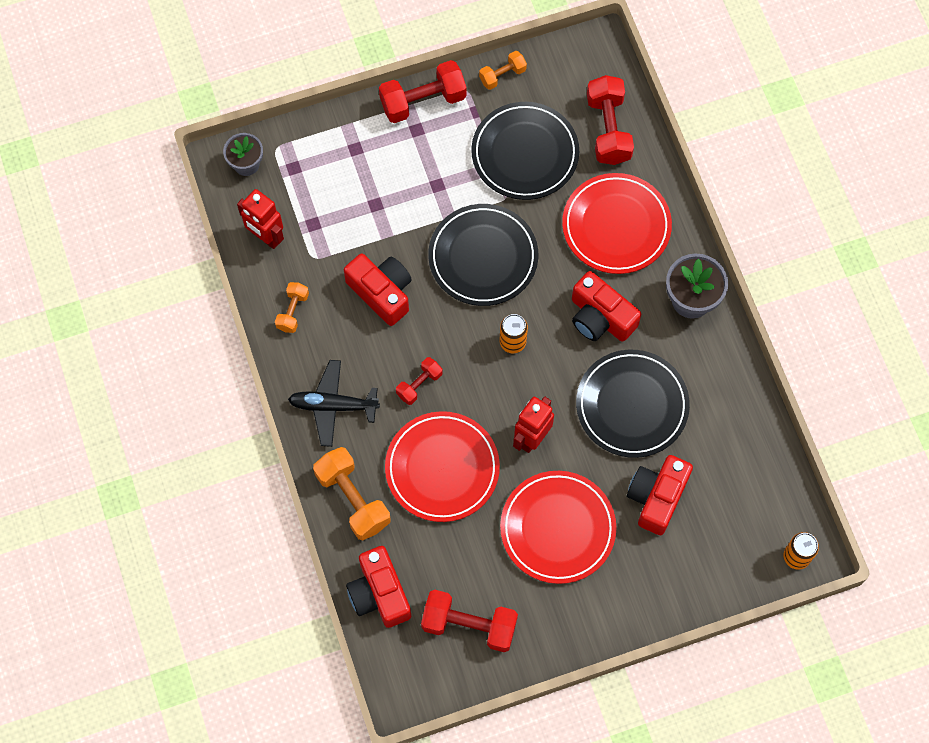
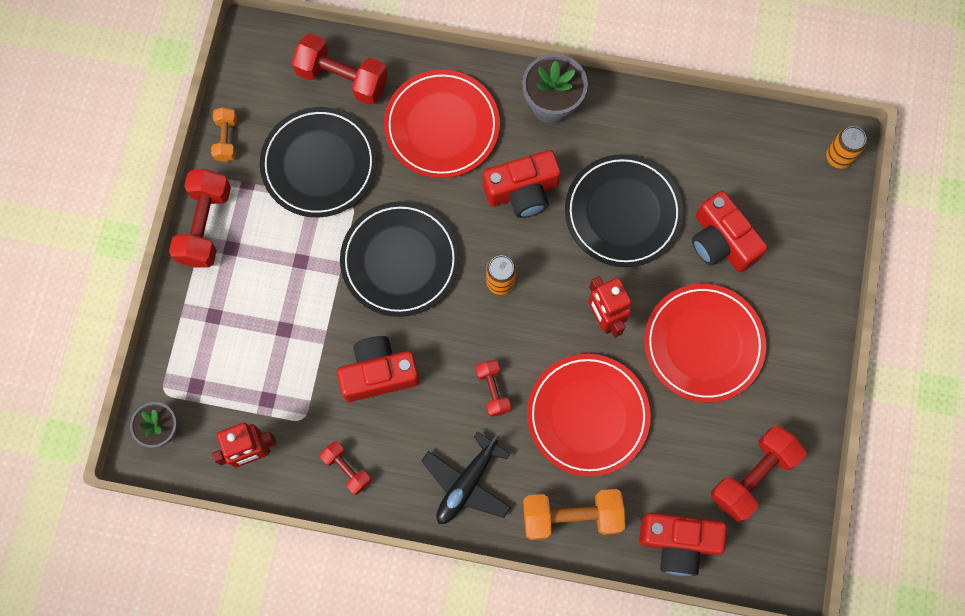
camera: 60 degrees left, 5 degrees up
(292, 311) = (347, 469): orange dumbbell -> red dumbbell

